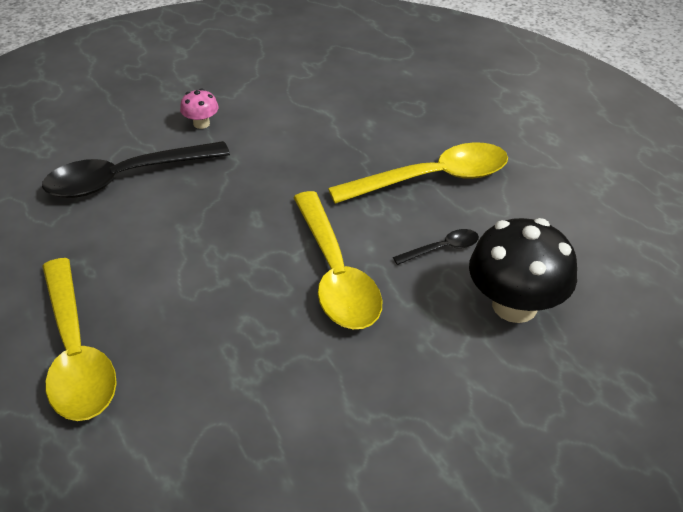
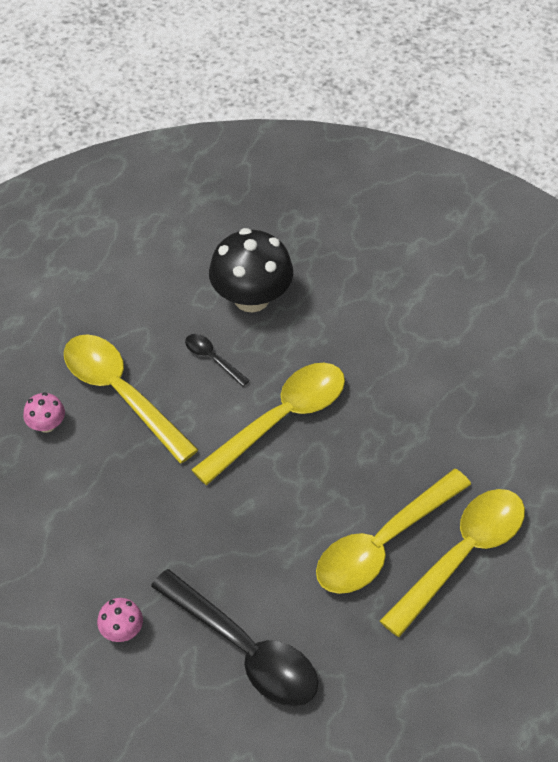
camera: 115 degrees left, 10 degrees up
(142, 298) = (384, 543): none -> yellow spoon
(422, 131) = (46, 425): none -> pink mushroom

